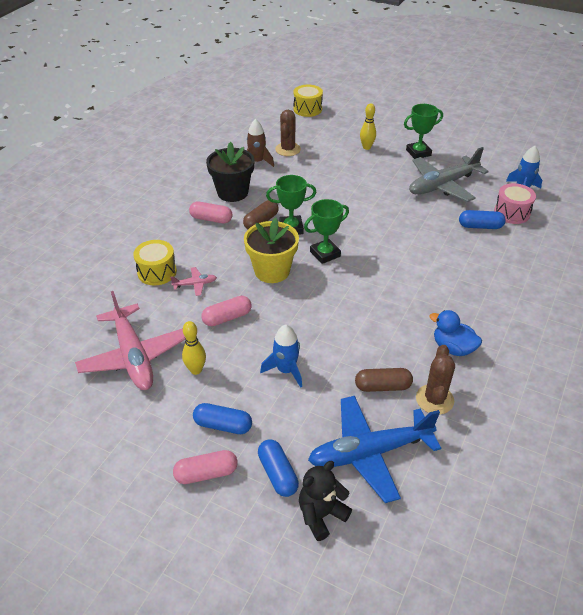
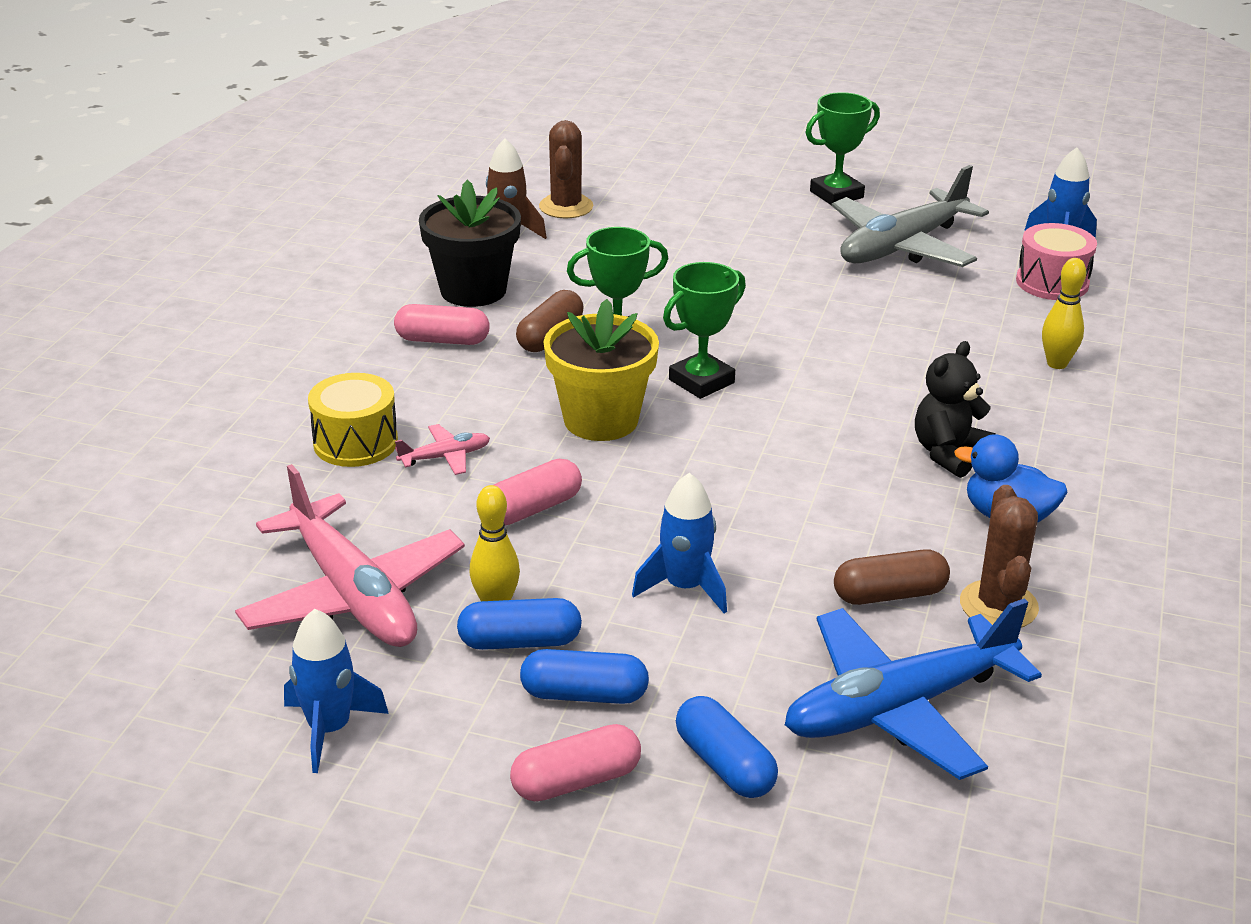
camera: 10 degrees left, 10 degrees down
(103, 429) = (329, 729): none -> blue rocket
(307, 109) = (585, 134): yellow drum -> none
(321, 515) = (835, 822): black teddy bear -> black teddy bear (948, 454)
(366, 147) = (729, 192): yellow bowling pin -> yellow bowling pin (1057, 364)
(480, 226) = (997, 309): blue capsule -> blue capsule (520, 641)

